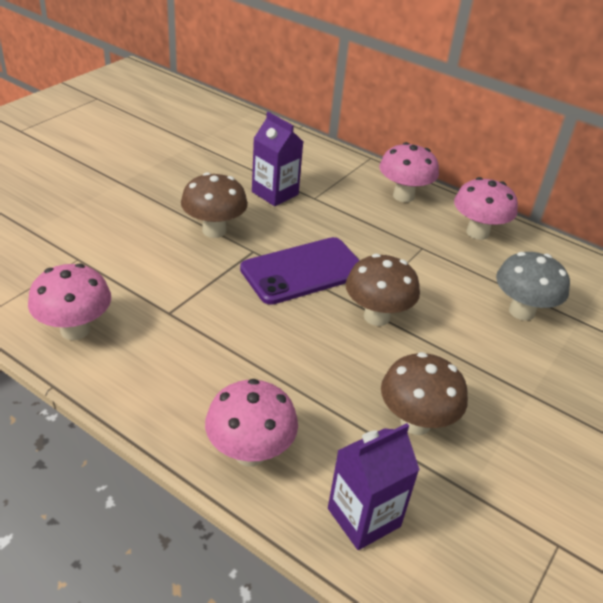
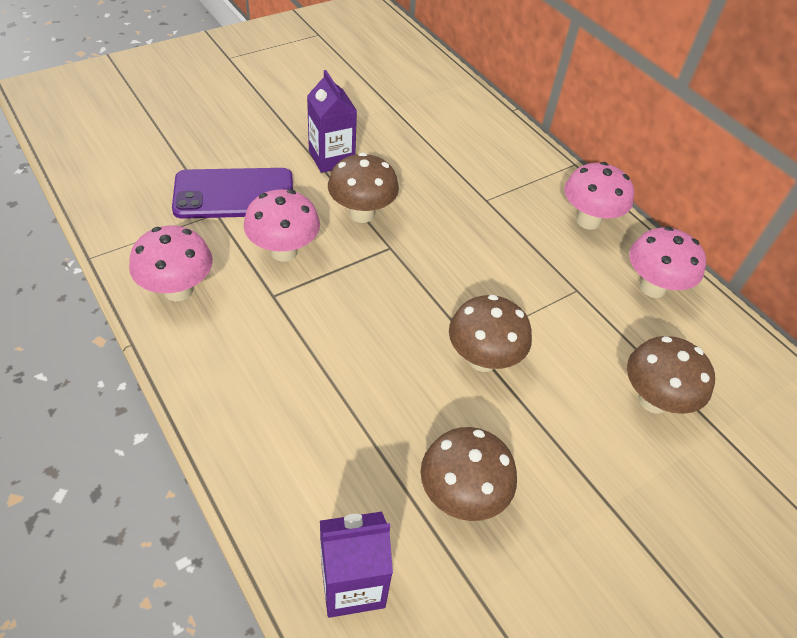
camera: 20 degrees right, 10 degrees up
(250, 452) = (276, 473): pink mushroom -> pink mushroom (284, 251)
(275, 193) = (446, 185): purple carton -> purple carton (331, 158)
(303, 271) = (430, 284): purple phone -> purple phone (234, 194)
(521, 311) = (653, 400): grey mushroom -> brown mushroom

